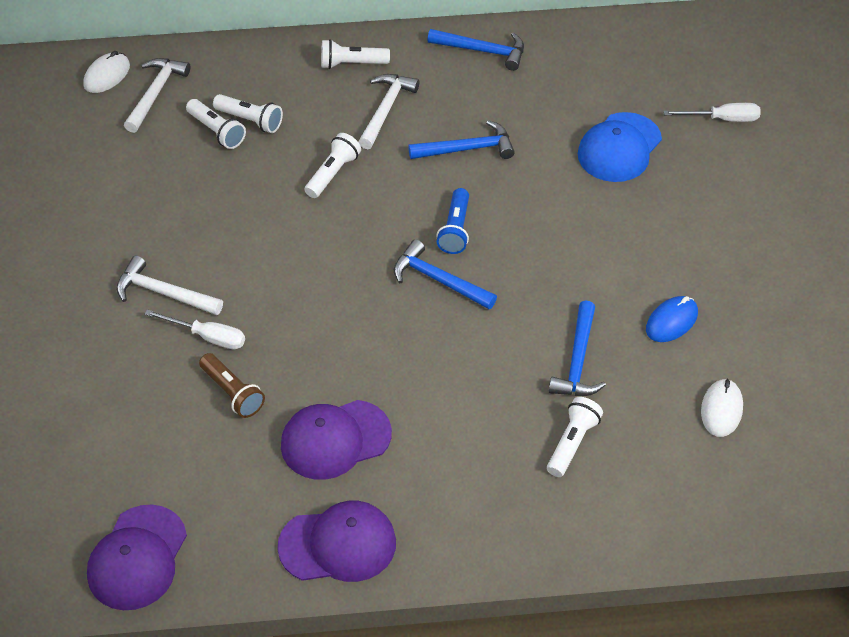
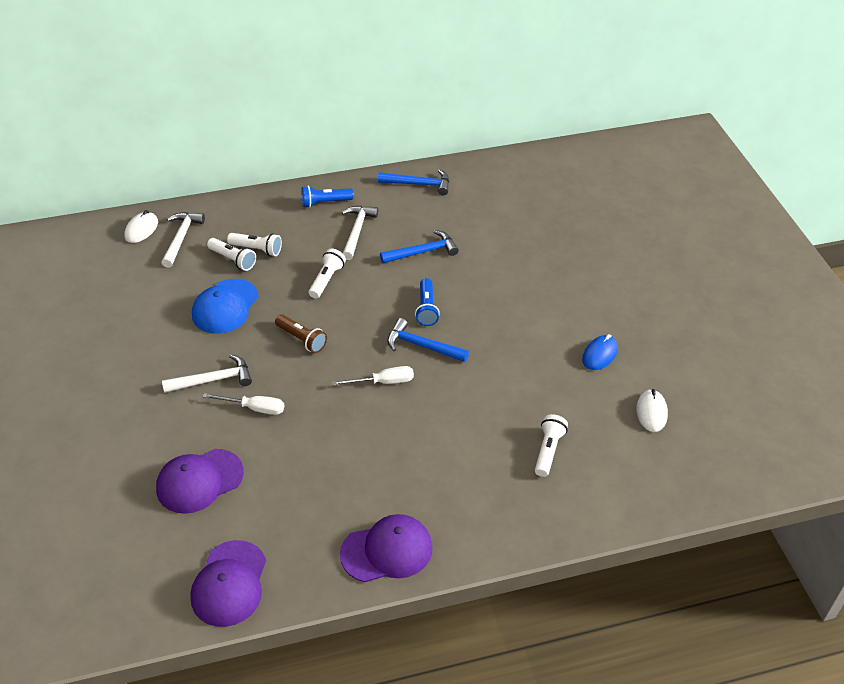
camera: 10 degrees left, 5 degrees down
(163, 293) = (213, 380): white hammer -> white hammer turned 150 degrees clockwise
(232, 393) = (281, 447): brown flashlight -> brown flashlight (302, 339)
(335, 440) = (368, 472): purple cap -> purple cap (199, 481)
(351, 64) = (325, 203): white flashlight -> blue flashlight
(577, 361) = (538, 391): blue hammer -> none
(619, 148) = (532, 239): blue cap -> blue cap (225, 306)
(722, 119) = (601, 212): white screwdriver -> white screwdriver (383, 382)

